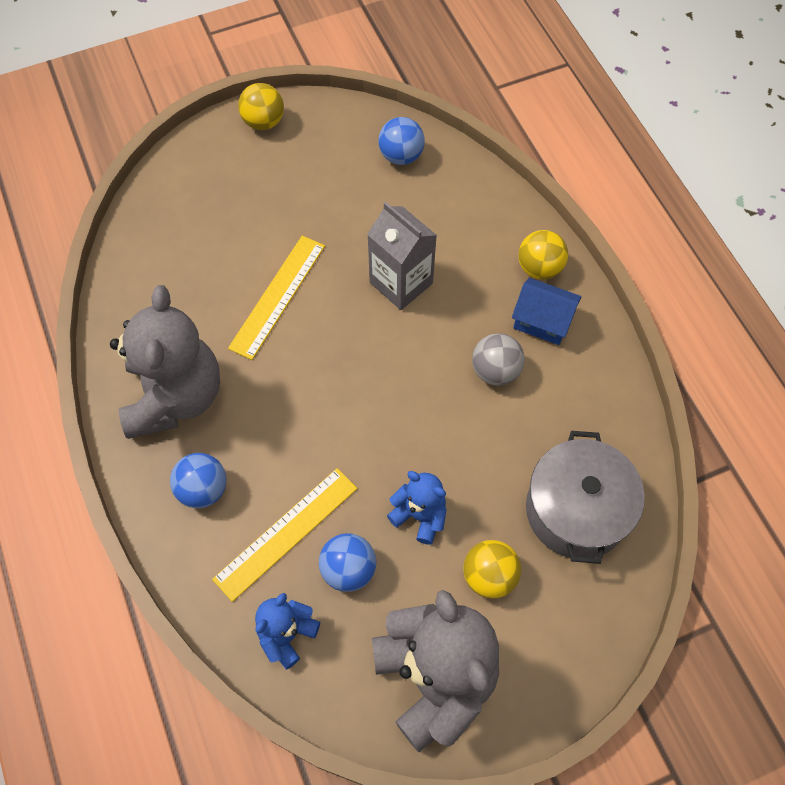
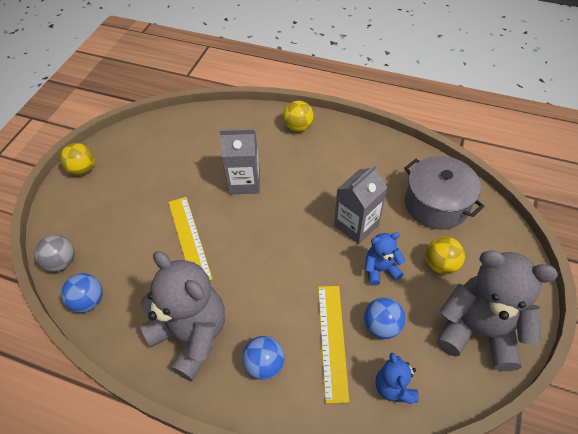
camera: 45 degrees left, 10 degrees down
(401, 156) = (177, 131): blue ball -> blue ball (88, 301)
(456, 444) = (356, 225): none -> grey carton
(495, 371) = (333, 181): grey ball -> grey ball (61, 262)
(542, 321) = (326, 145): blue house -> none

